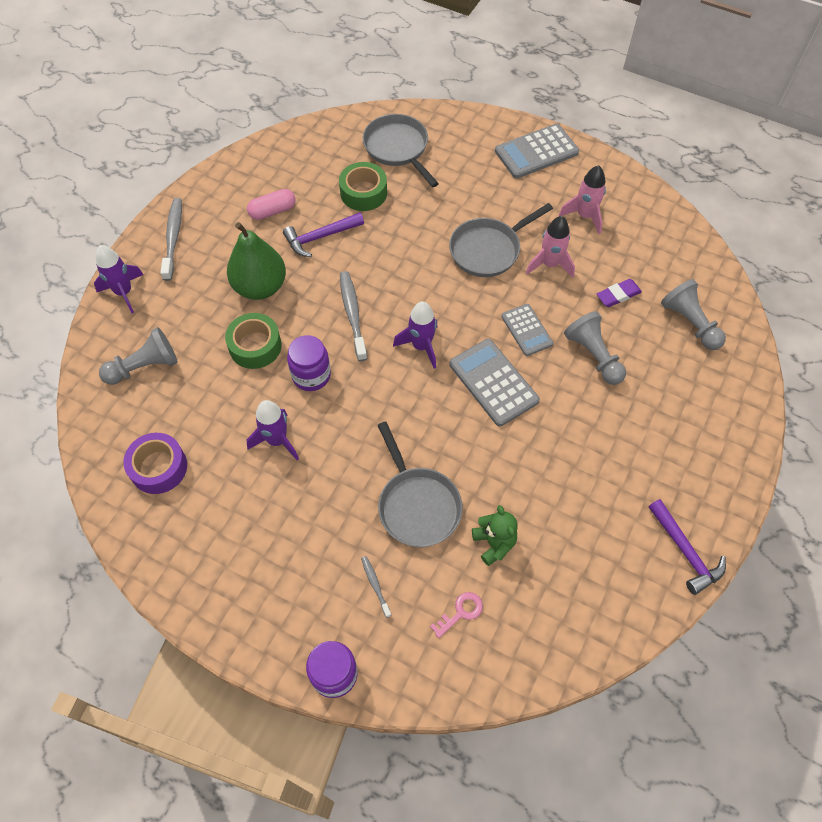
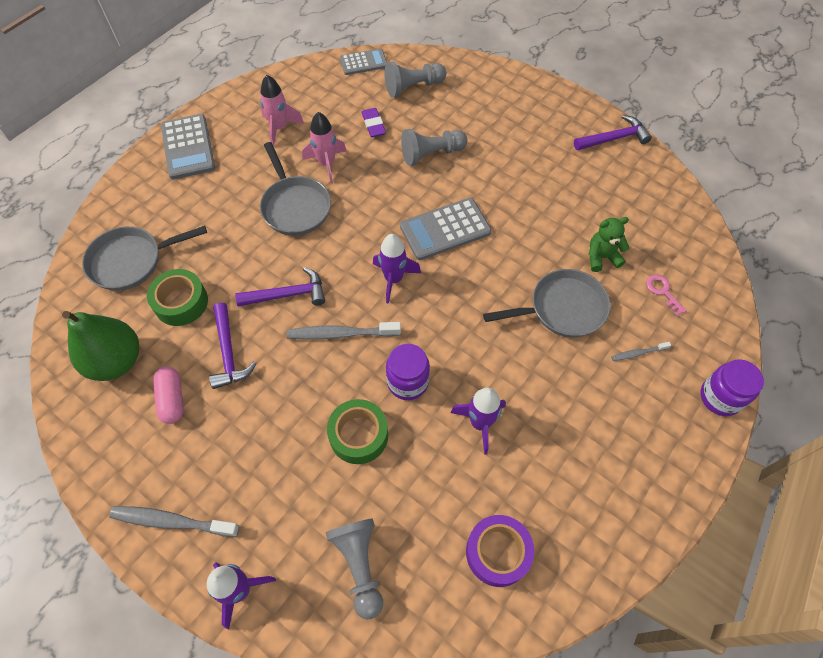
camera: 80 degrees left, 0 degrees up
(260, 287) = (279, 423): green pear -> green pear (116, 361)
(386, 266) = (288, 294): none -> purple hammer
(526, 330) = (394, 195): grey calculator -> grey calculator (363, 62)

